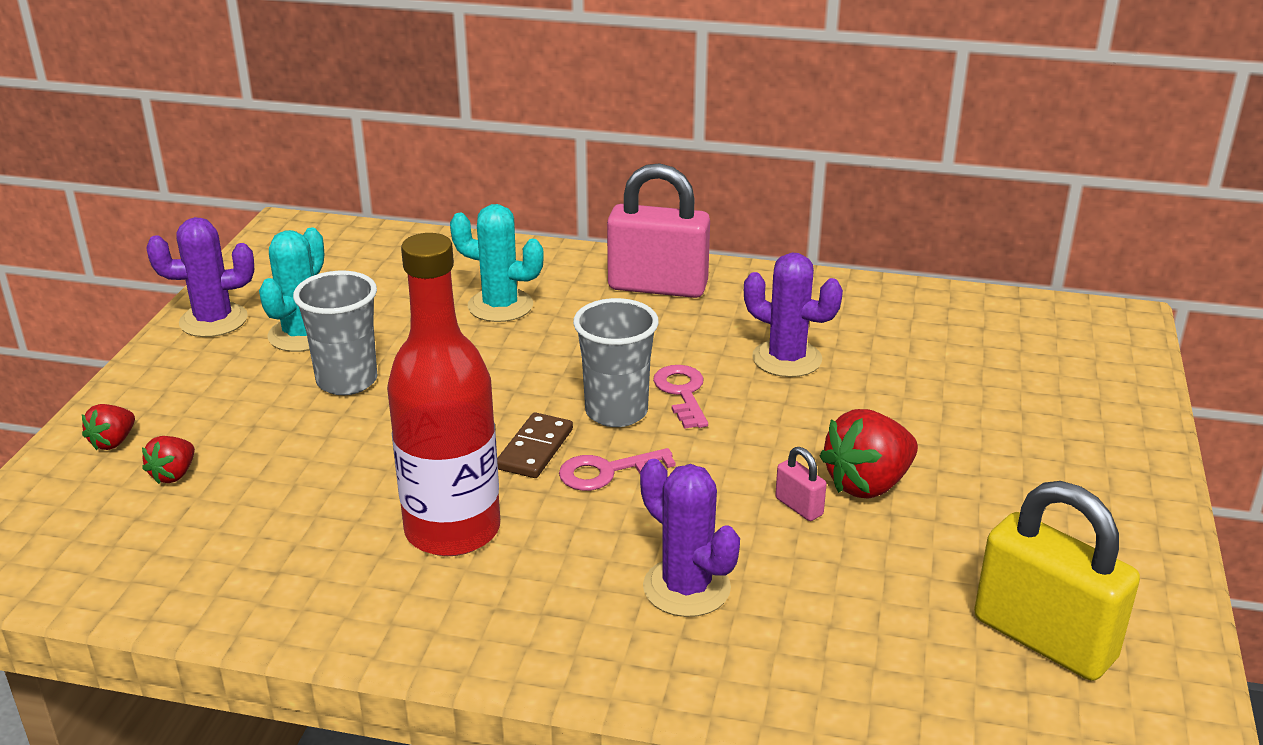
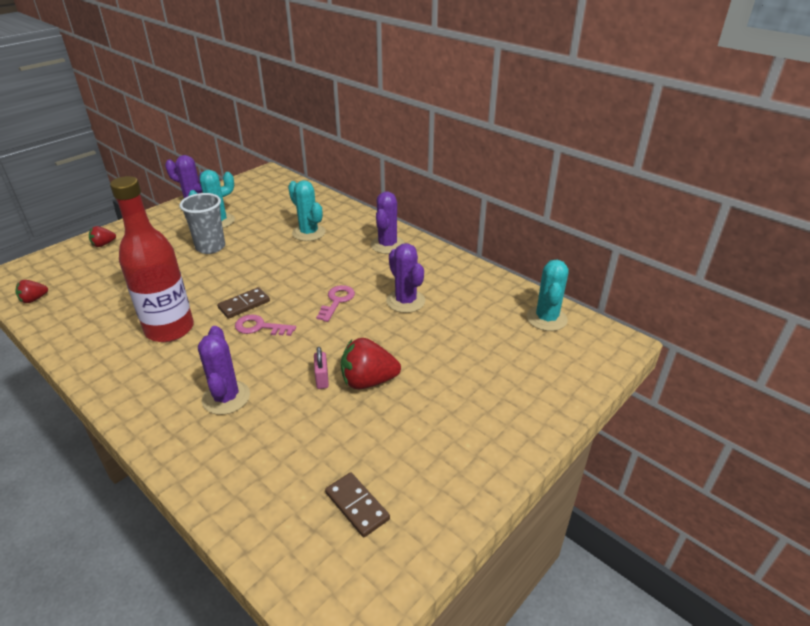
camera: 30 degrees right, 5 degrees up
(173, 474) = (106, 265): red strawberry -> red strawberry (34, 299)
(616, 412) = (298, 300): grey cup -> none
(657, 287) = (387, 245): pink padlock -> purple cactus
(1004, 319) = (546, 318): none -> turquoise cactus
(1044, 639) = (357, 506): yellow padlock -> brown domino

